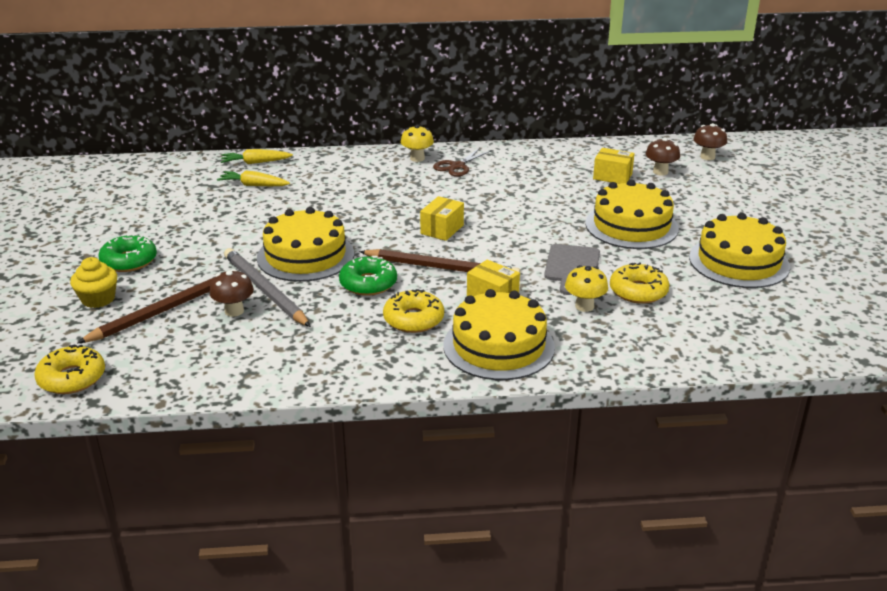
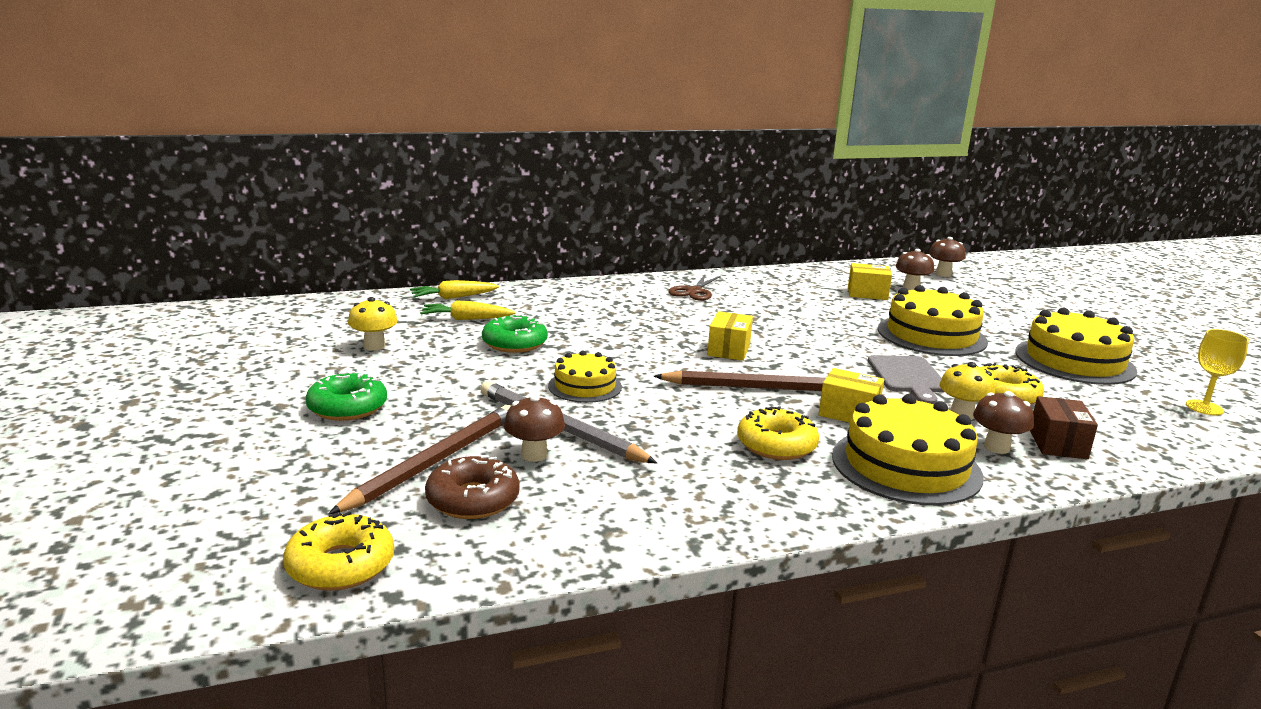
camera: 15 degrees left, 10 degrees down
(98, 299) = (327, 456): yellow cupcake -> none
(174, 341) = (473, 499): none -> brown donut
(305, 256) = (585, 386): yellow cake -> yellow cake, size x0.58
(368, 283) = (687, 410): green donut -> green donut (514, 343)
(417, 158) = (643, 286): yellow mushroom -> yellow mushroom (374, 346)
(586, 337) = (996, 447): none -> brown mushroom
(641, 339) = (1058, 444): none -> brown box
(810, 318) = (1204, 408): none -> yellow goblet

